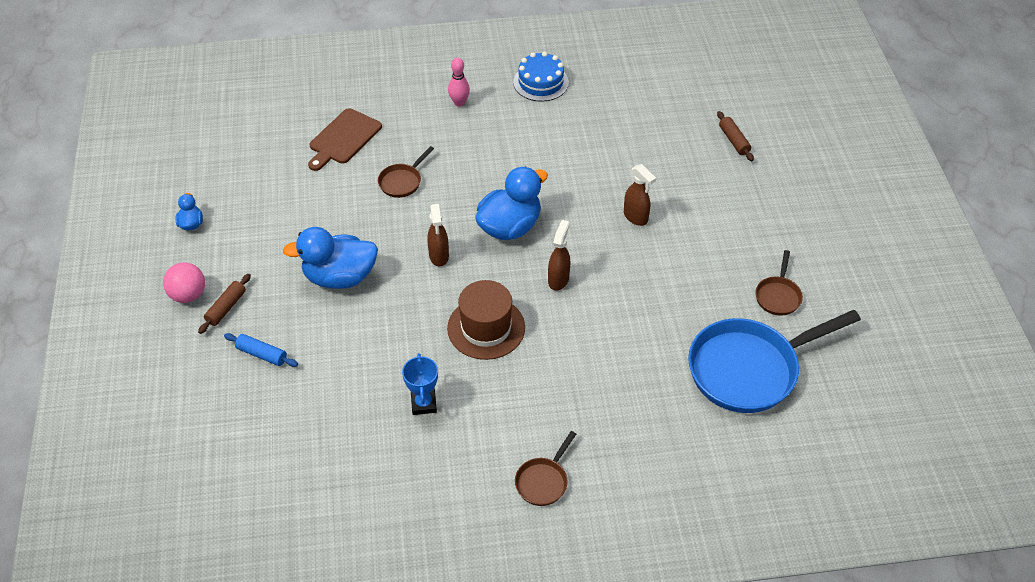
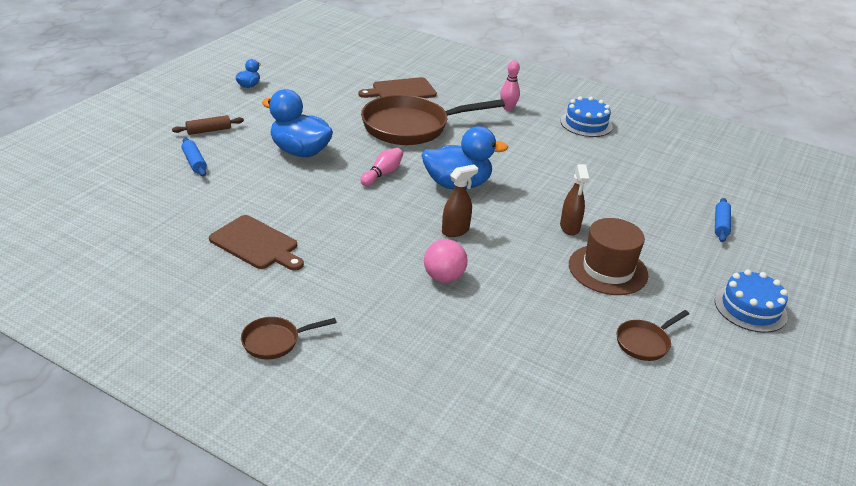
camera: 35 degrees right, 15 degrees down
(188, 295) = (197, 114): pink ball -> pink ball (444, 277)
(402, 182) = (411, 127): brown pan -> brown pan, size x2.22
(424, 404) = (256, 244): blue trophy -> brown cutting board
(439, 256) = (382, 174): brown spray bottle -> pink bowling pin
(486, 328) = (361, 228): brown hat -> brown hat (608, 270)
(734, 140) = (720, 225): brown rolling pin -> blue rolling pin
(749, 369) = (553, 376): blue pan -> none
(815, 215) = (750, 308): none -> blue cake

